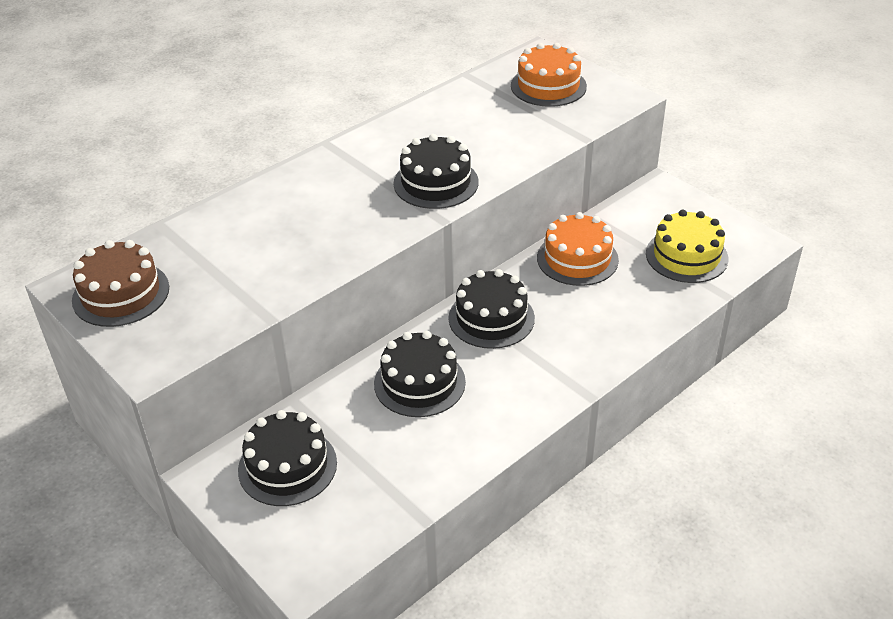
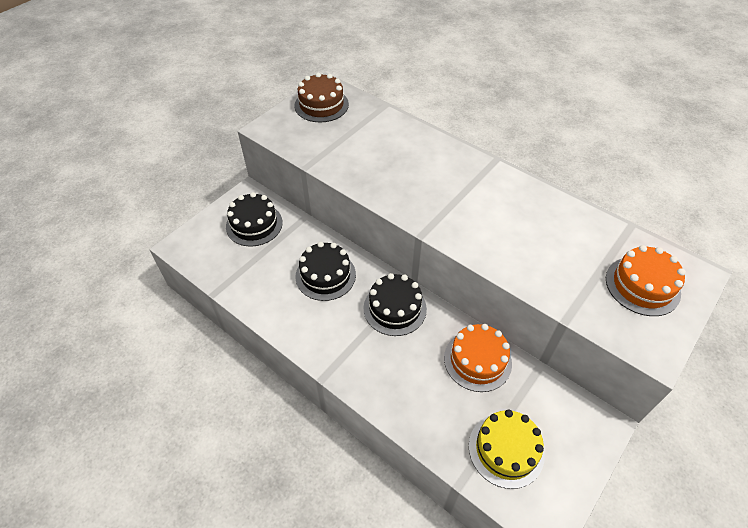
camera: 80 degrees right, 10 degrees up
(436, 183) = (466, 225): black cake -> none

